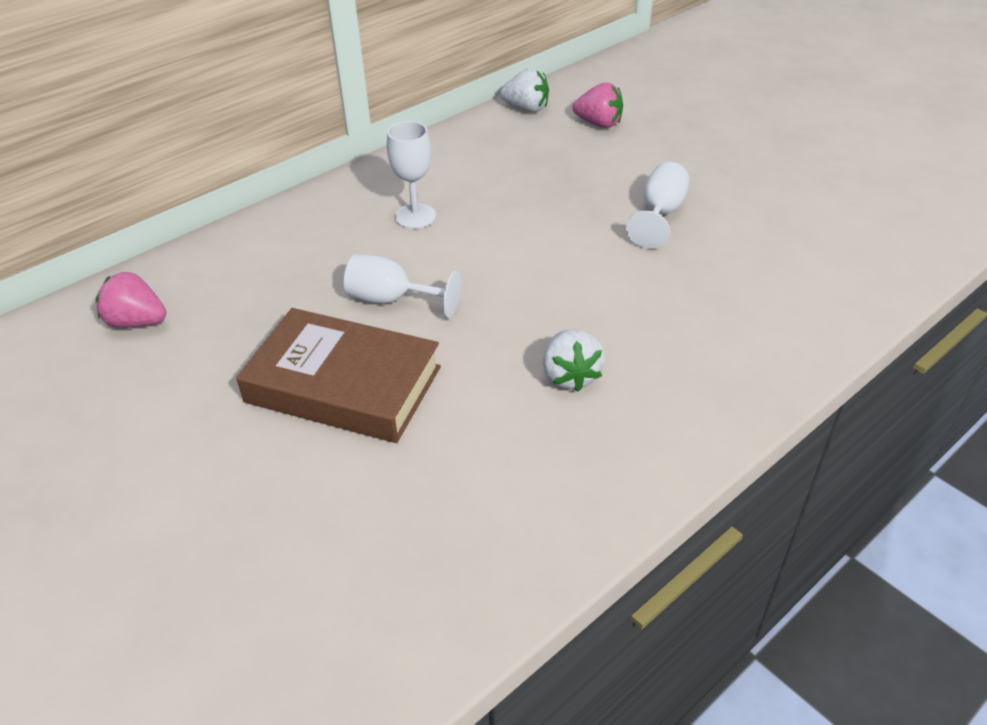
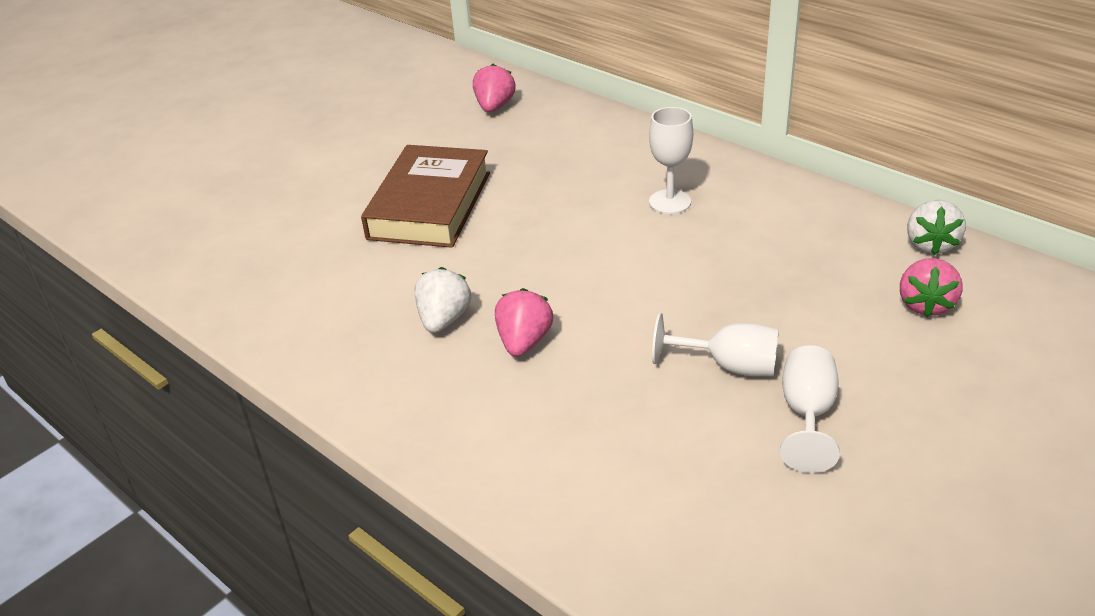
camera: 85 degrees right, 5 degrees down
(391, 300) = (538, 210): white goblet -> white goblet (807, 414)
(570, 376) = (444, 319): white strawberry -> white strawberry turned 120 degrees clockwise
(615, 322) = (524, 342): none -> pink strawberry

